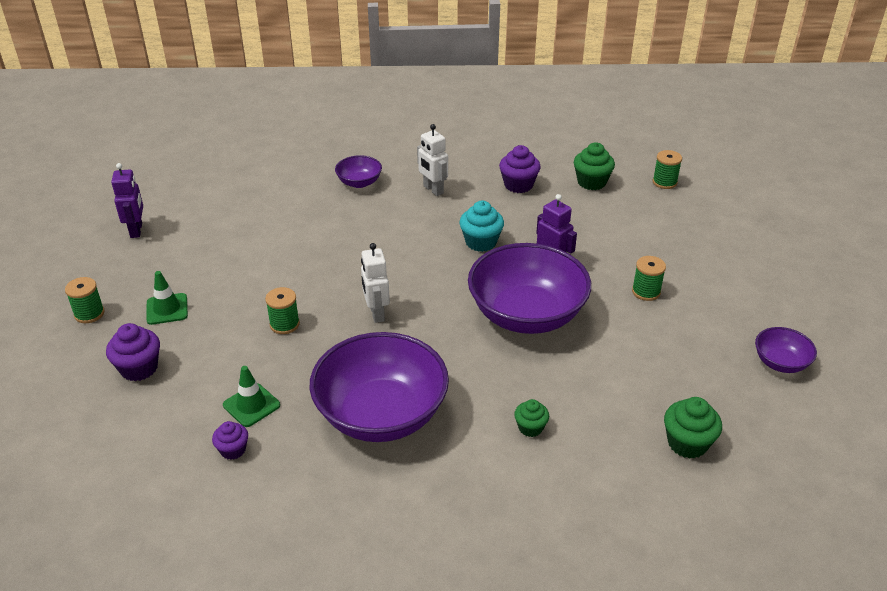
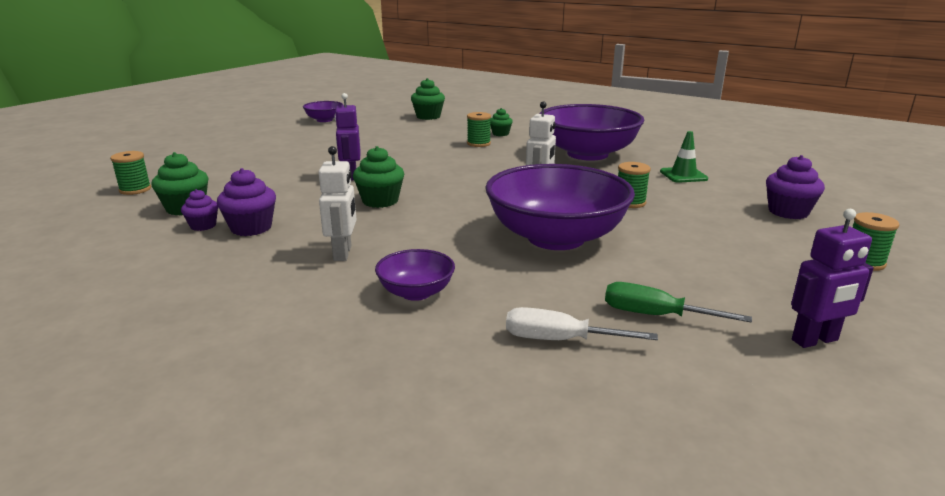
camera: 145 degrees left, 15 degrees down
(136, 230) = (815, 340): purple robot -> purple robot turned 135 degrees counterclockwise
(167, 309) = (758, 241): green traffic cone -> none
(223, 215) = (655, 315): none -> green screwdriver
(233, 450) = (705, 164): purple cupcake -> purple cupcake (203, 226)
(265, 185) = (559, 340): none -> white screwdriver
(481, 242) = (380, 201): turquoise cupcake -> green cupcake
(526, 315) = (424, 162): purple bowl -> purple bowl (556, 238)
(646, 292) = (324, 151): green spool -> green spool (478, 143)

